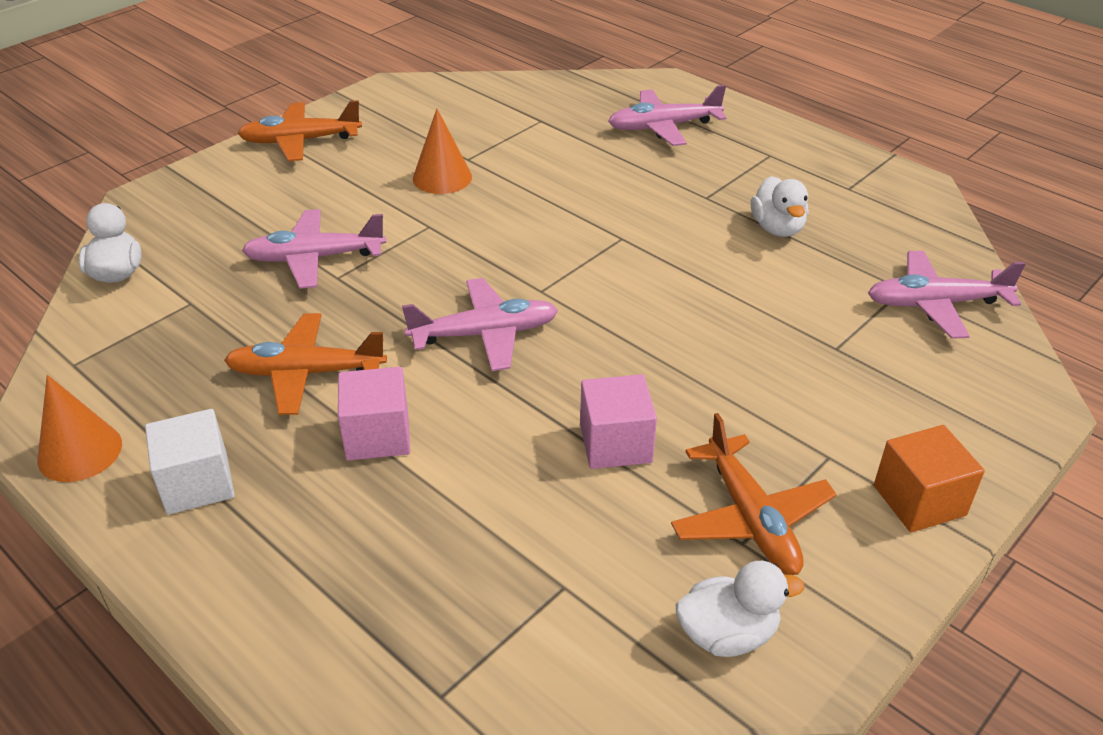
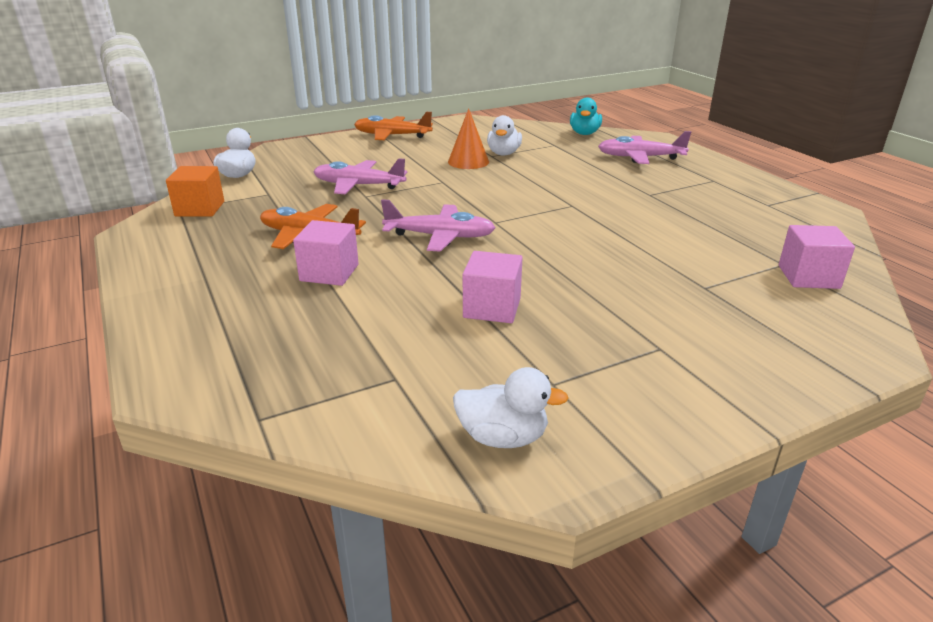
camera: 20 degrees right, 10 degrees down
(80, 452) = (147, 247): orange cone -> none
(197, 483) = (199, 274): white cube -> none
(569, 89) = (584, 133): none -> turquoise duck
(751, 518) = (570, 371): orange plane -> none
(777, 228) = (696, 217): white duck -> white duck (503, 153)
(919, 500) = (726, 391): orange cube -> orange cube (200, 209)
(935, 304) = (808, 277): pink plane -> pink cube

